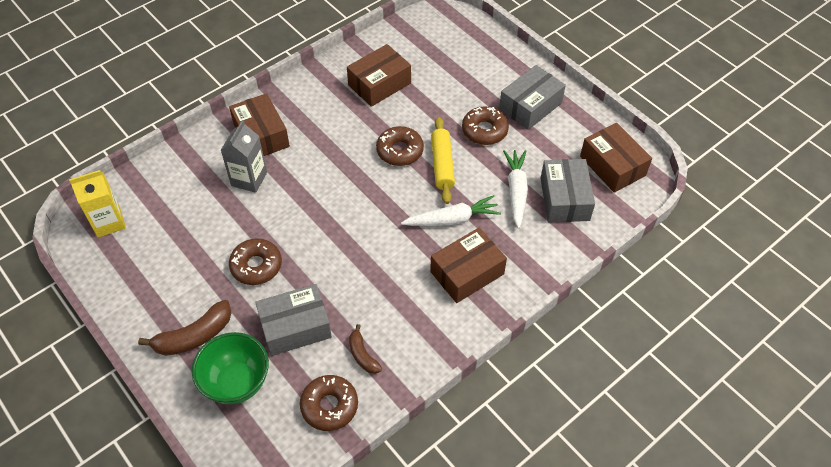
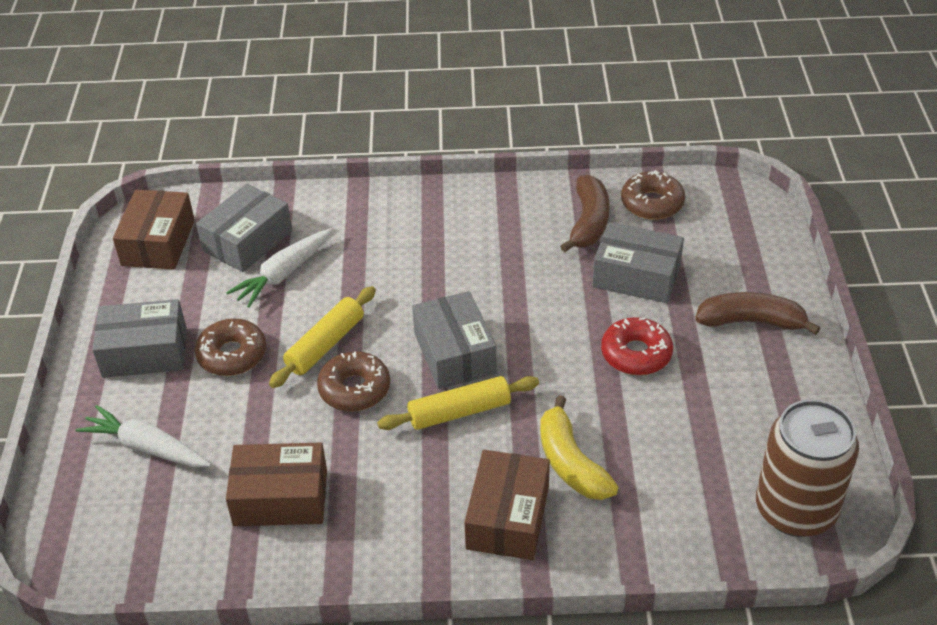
camera: 140 degrees left, 10 degrees down
(109, 222) = (795, 509): yellow carton -> brown can
(237, 383) = (729, 261): green bowl -> none
(249, 179) = (571, 462): grey carton -> yellow banana
(256, 266) = (636, 354): brown donut -> red donut
(331, 171) = (459, 412): none -> yellow rolling pin
(362, 355) = (588, 222): brown banana -> brown banana, size x1.68
(365, 202) = (454, 353): none -> grey box
(452, 219) = (381, 284): white carrot -> white carrot (147, 447)
(467, 273) = (422, 232): brown box -> none

